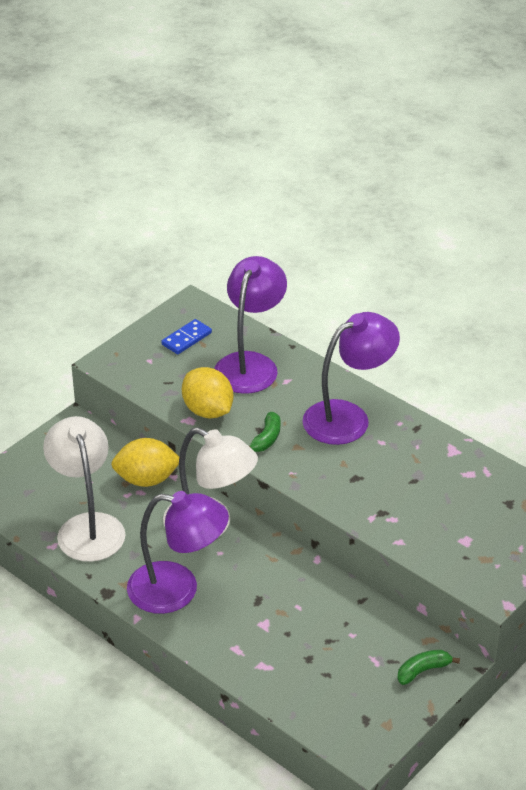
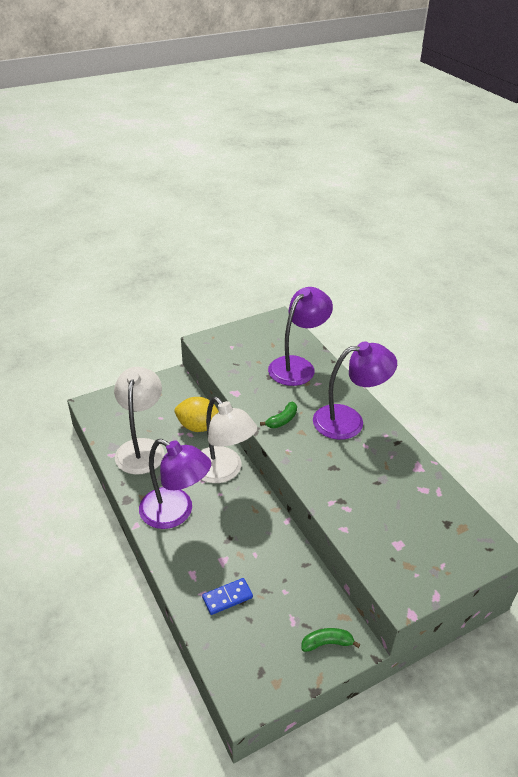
camera: 20 degrees right, 0 degrees up
(186, 339) = (263, 339): blue domino -> blue domino (227, 597)
(208, 411) = (251, 390): yellow lemon -> none

